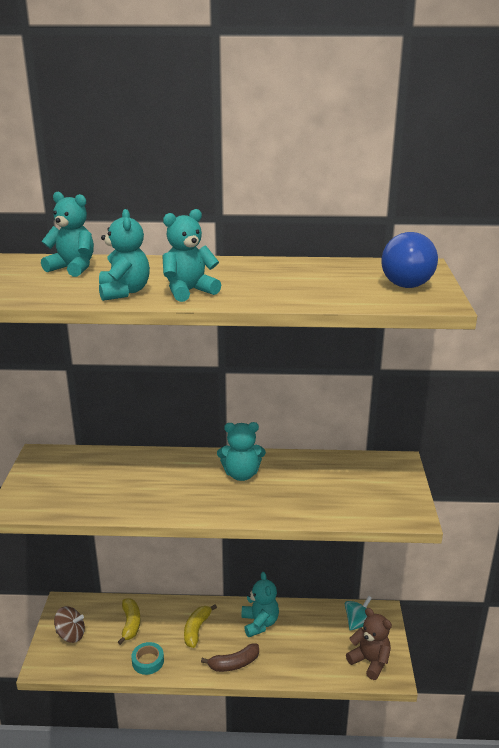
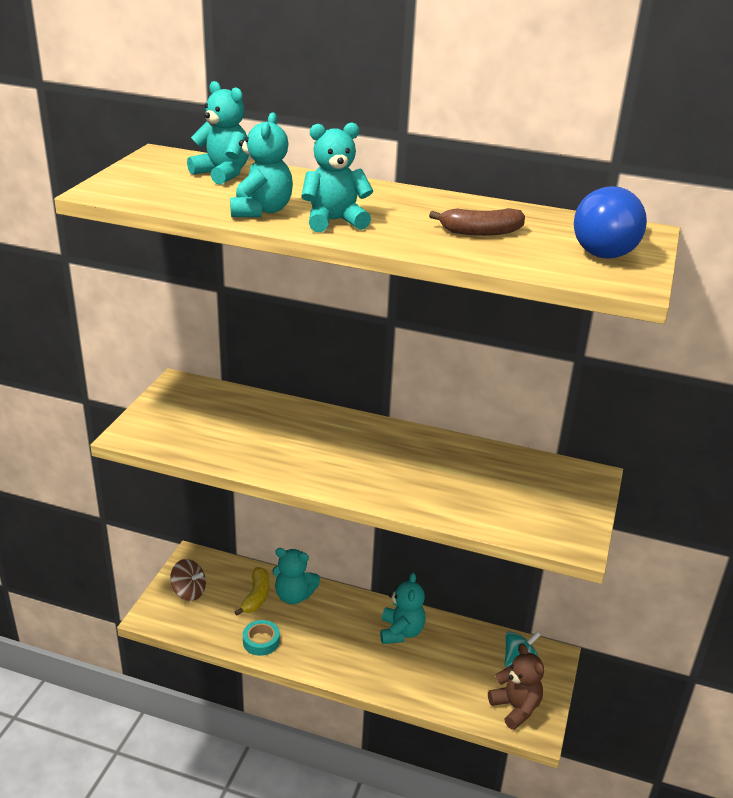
camera: 15 degrees right, 5 degrees up
(196, 629) = (327, 620): yellow banana -> none
(234, 664) = (355, 669): brown banana -> brown banana (480, 232)
(241, 474) = (391, 451): turquoise teddy bear -> turquoise teddy bear (294, 596)

